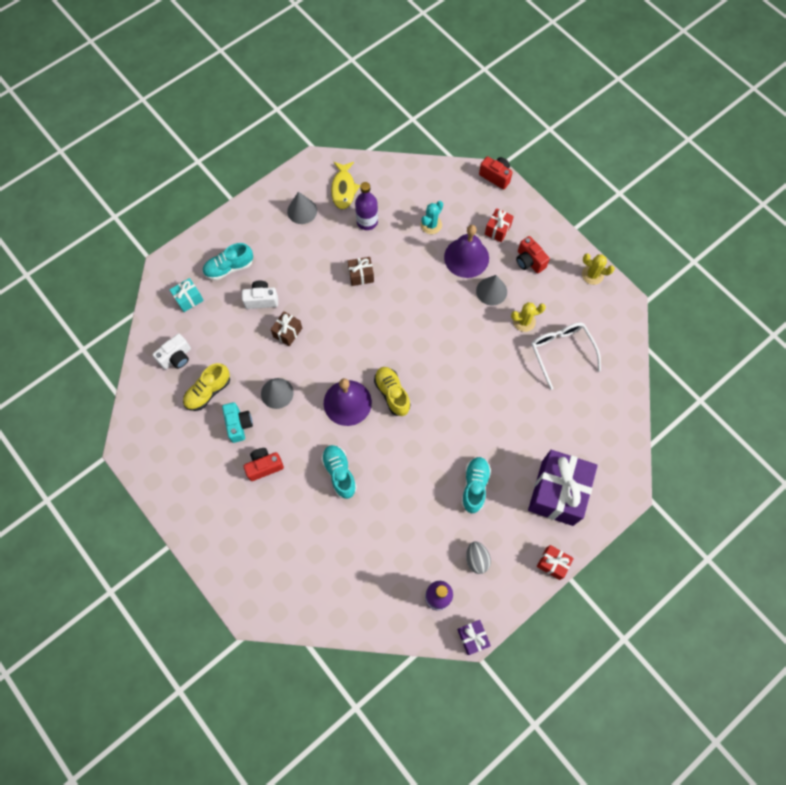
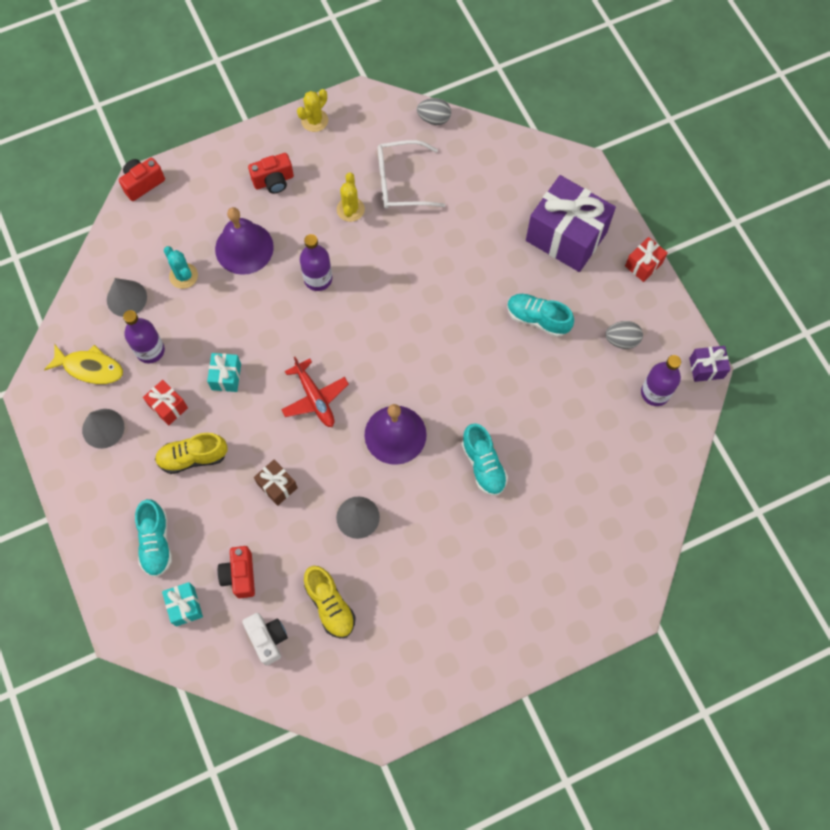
camera: 75 degrees left, 0 degrees up
(239, 425) = (387, 574): turquoise camera -> none
(261, 300) = (219, 509): white camera -> none
(264, 466) = (451, 553): red camera -> red camera (240, 575)
(339, 473) = (483, 465): turquoise shoe -> turquoise shoe turned 105 degrees counterclockwise
(361, 275) = (226, 377): brown gift -> turquoise gift
(361, 339) = (315, 398): none -> red plane
(392, 394) = (399, 380): yellow shoe -> yellow shoe (193, 457)
(457, 314) = (318, 279): none -> purple bottle
(491, 291) = (299, 233): grey cone -> grey cone (126, 298)
(497, 230) = (219, 203): red gift -> red gift (168, 406)
(628, 362) = (434, 119): none -> grey egg

